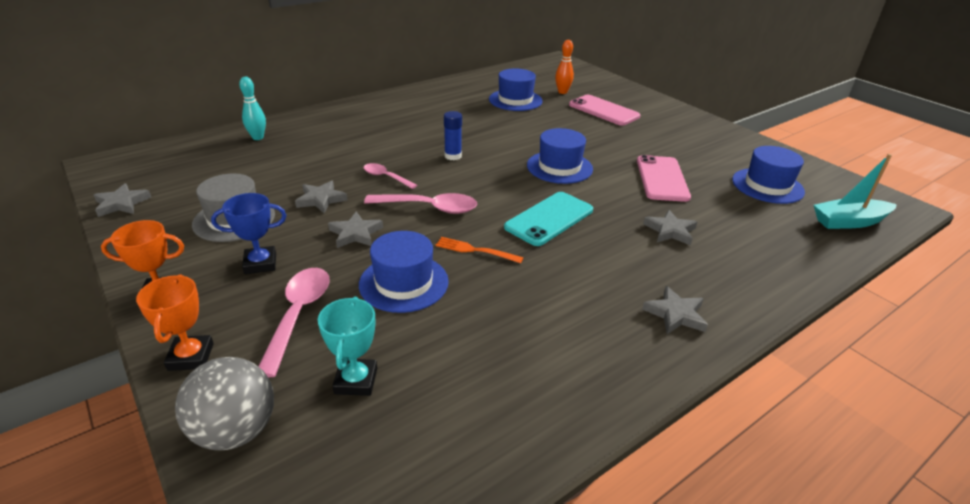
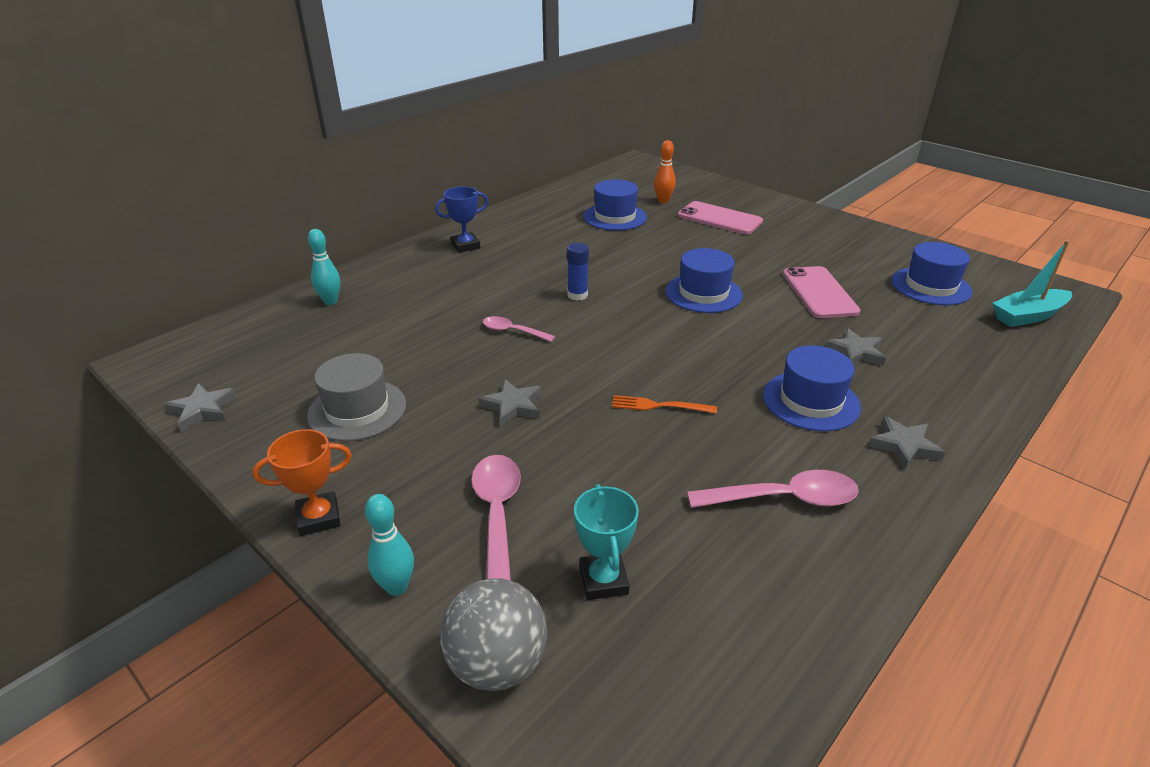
camera: 10 degrees left, 0 degrees up
(191, 357) = (396, 587): orange trophy -> turquoise bowling pin
(260, 263) = (419, 460): blue trophy -> blue trophy (465, 246)
(321, 199) = (450, 370): grey star -> none
(403, 283) = (598, 457): blue hat -> blue hat (810, 401)
(429, 208) = (582, 362): pink spoon -> pink spoon (784, 498)
(549, 219) = (722, 356): turquoise phone -> none

